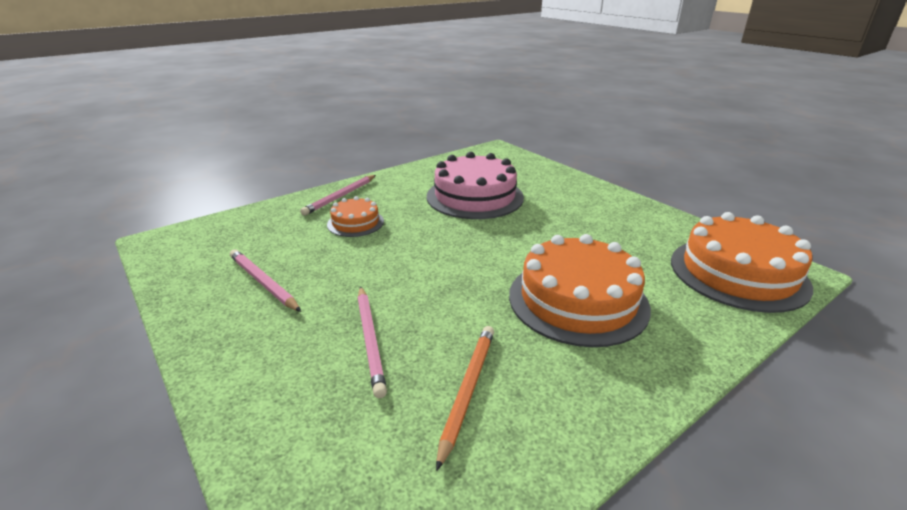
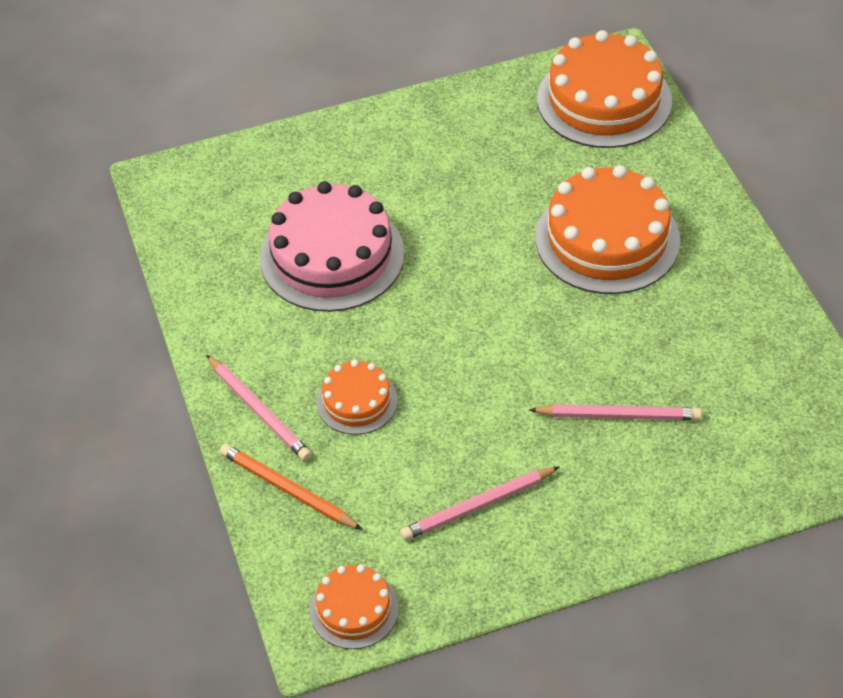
camera: 70 degrees left, 20 degrees up
(176, 250) = (354, 609): none -> orange cake
(467, 390) = (706, 357): orange pencil -> orange pencil (288, 489)

